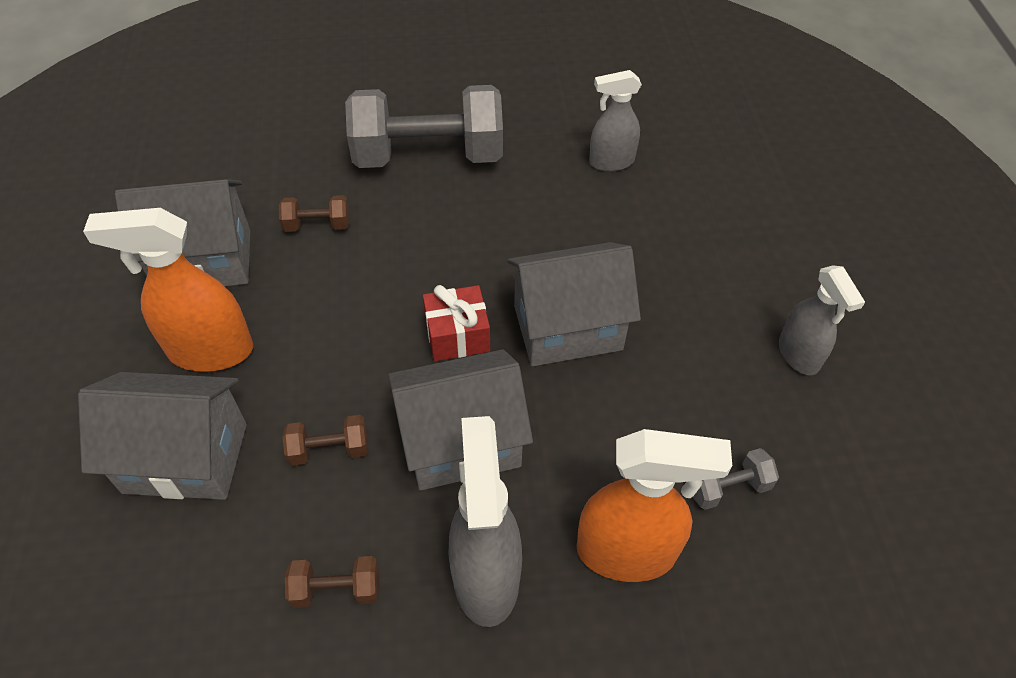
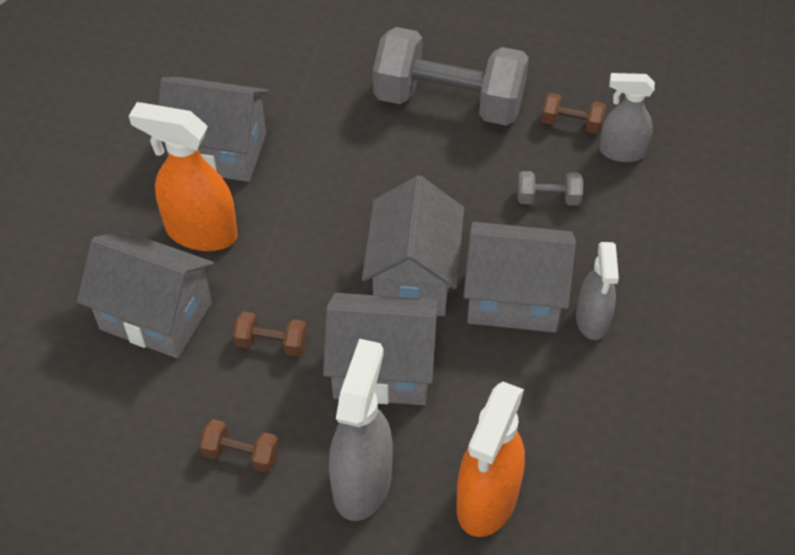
camera: 20 degrees right, 0 degrees up
(317, 225) = (326, 143): brown dumbbell -> brown dumbbell (571, 124)
(457, 335) = (413, 277): red gift -> grey house
(627, 552) = (486, 501): orange spray bottle -> orange spray bottle turned 90 degrees clockwise
(728, 487) = (598, 477): grey dumbbell -> grey dumbbell (548, 198)
(798, 355) = (719, 384): grey spray bottle -> grey spray bottle (592, 320)

